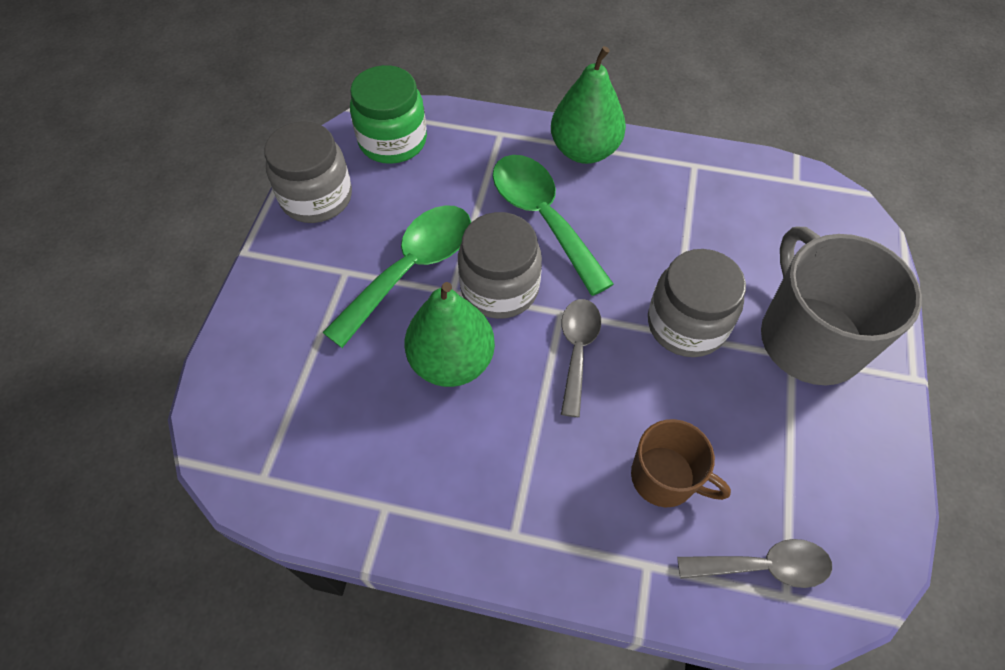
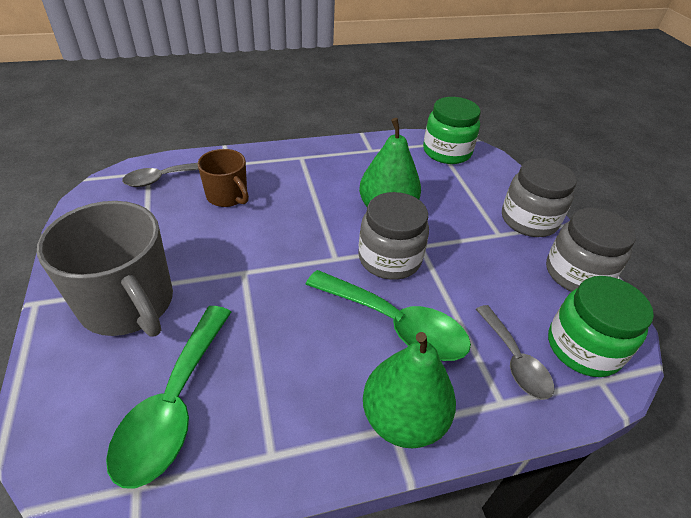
camera: 150 degrees right, 15 degrees down
(265, 448) = (447, 152): none -> green jar
(411, 269) = (459, 250): green spoon -> green spoon (174, 405)
(577, 350) = (311, 239): grey spoon -> grey spoon (514, 360)
(665, 477) = (227, 196): brown mug -> brown mug turned 135 degrees counterclockwise
(686, 324) = (236, 281): grey jar -> grey jar (529, 220)

